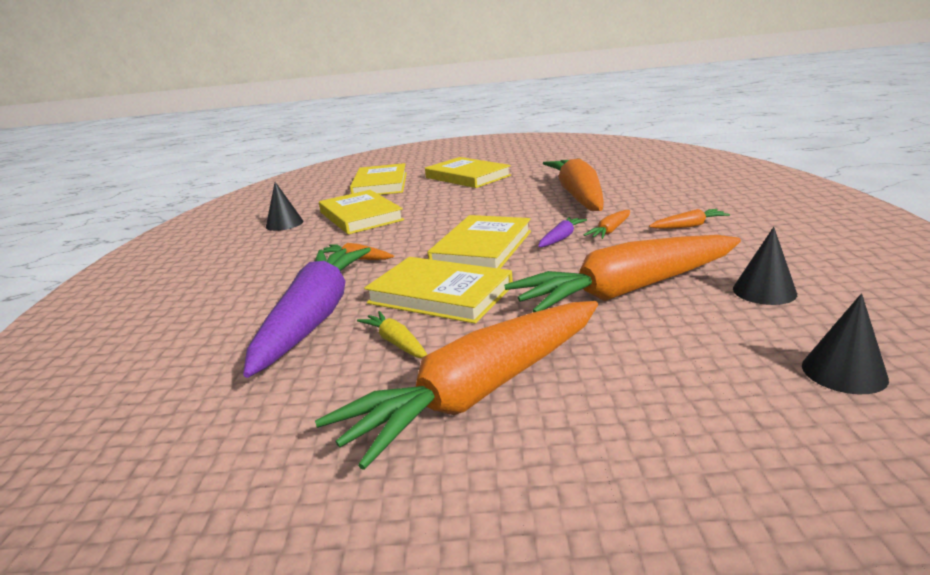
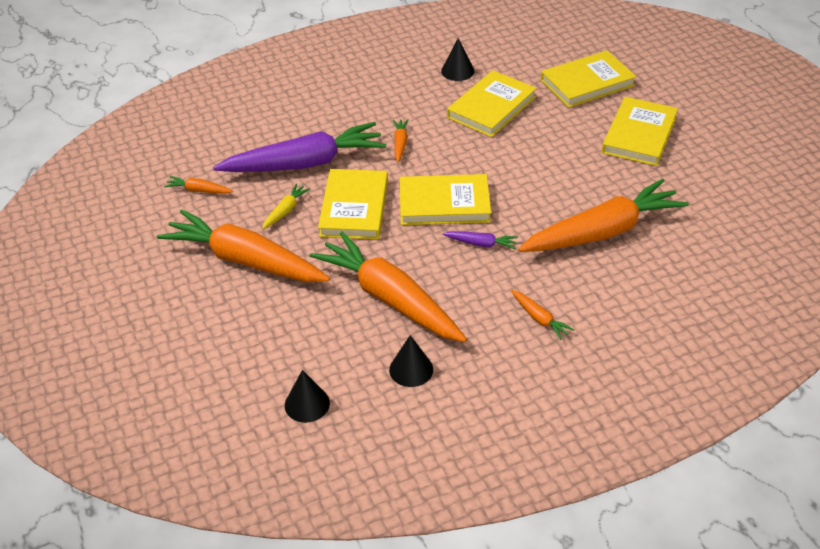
camera: 65 degrees right, 20 degrees up
(610, 231) = (509, 270): orange carrot -> orange carrot (199, 190)

